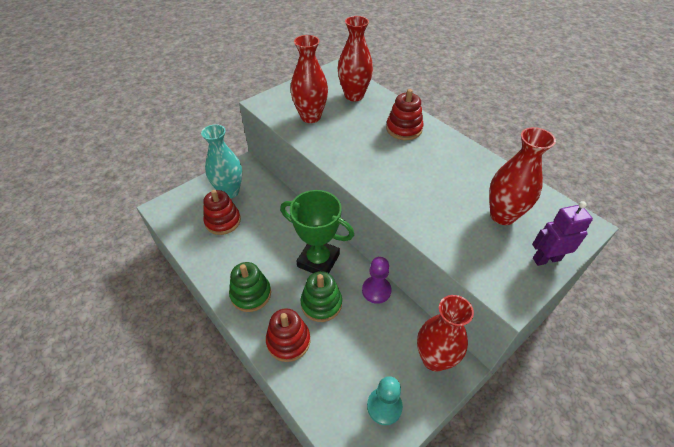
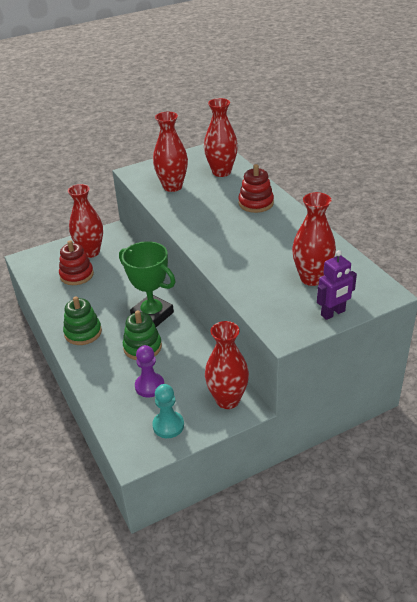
camera: 15 degrees right, 10 degrees down
(229, 191) = (90, 252): turquoise vase -> red vase
(288, 341) = (103, 370): red stacking toy -> none
(376, 290) = (196, 344): purple pawn -> purple pawn (149, 386)
(546, 259) = (333, 313): purple robot -> purple robot turned 150 degrees clockwise

